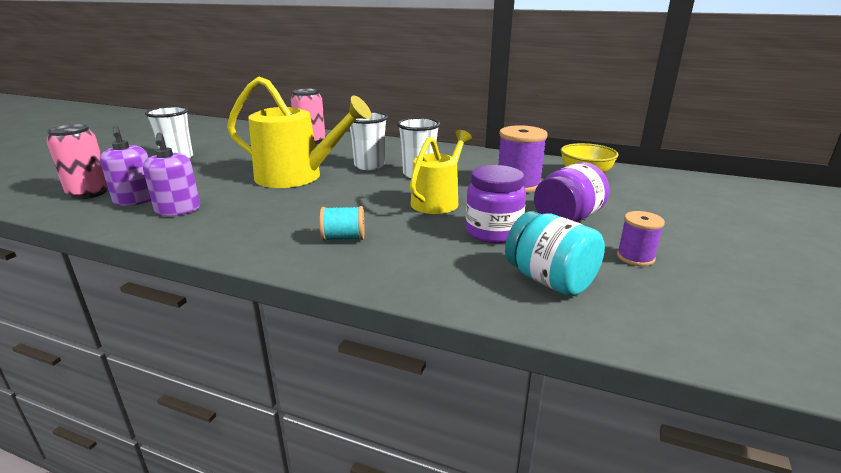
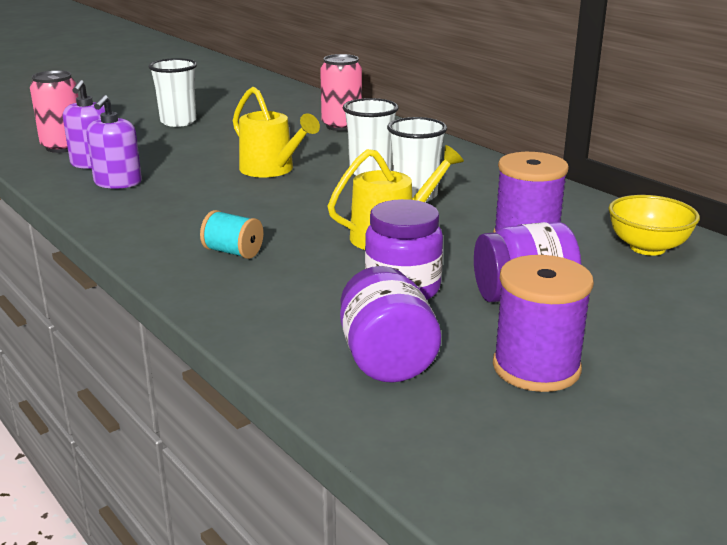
camera: 30 degrees right, 0 degrees up
(297, 177) = (272, 170): yellow watering can -> yellow watering can, size x0.65
(550, 280) = (386, 359): turquoise jar -> purple jar
(635, 257) = (536, 367): purple spool -> purple spool, size x1.70

